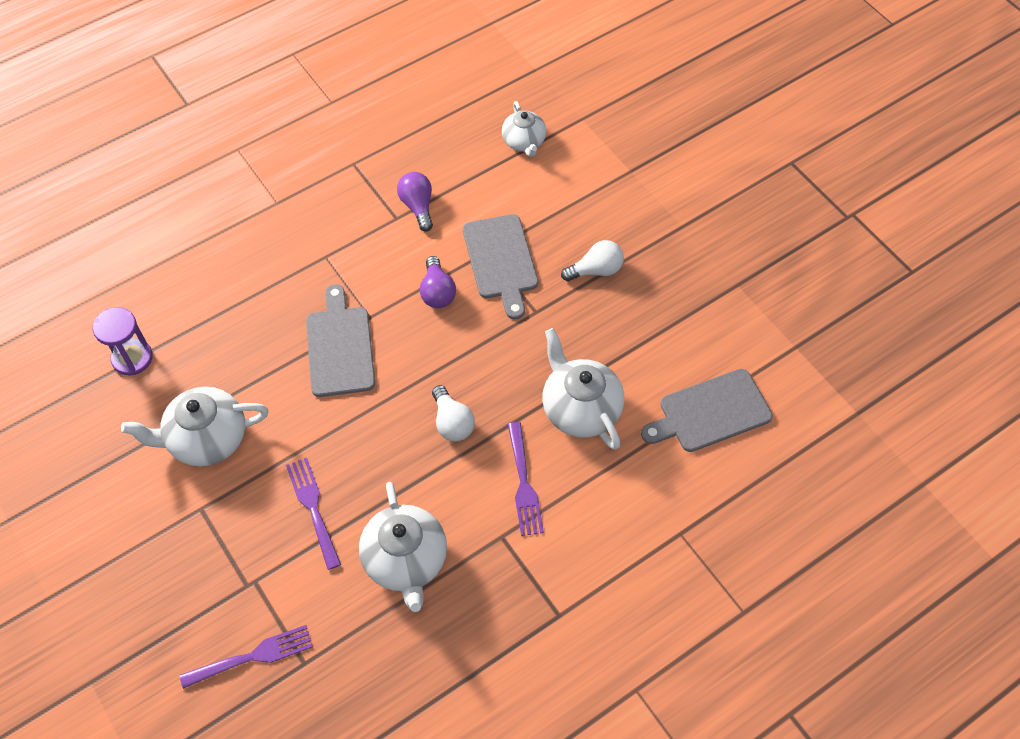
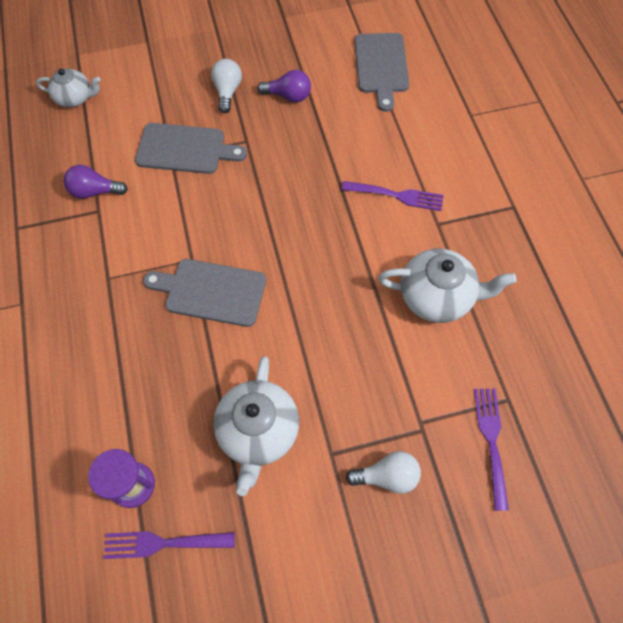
camera: 70 degrees left, 5 degrees up
(313, 508) = (364, 355): purple fork -> purple fork (163, 543)
(437, 292) = (192, 202): purple light bulb -> purple light bulb (288, 96)
(452, 422) = (323, 228): white light bulb -> white light bulb (387, 476)
(580, 408) = (346, 140): white teapot -> none

